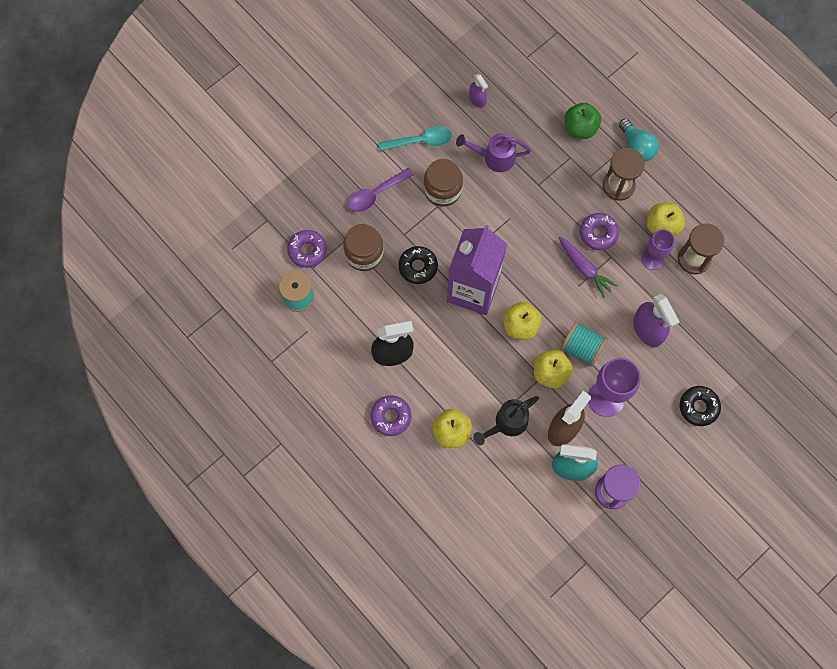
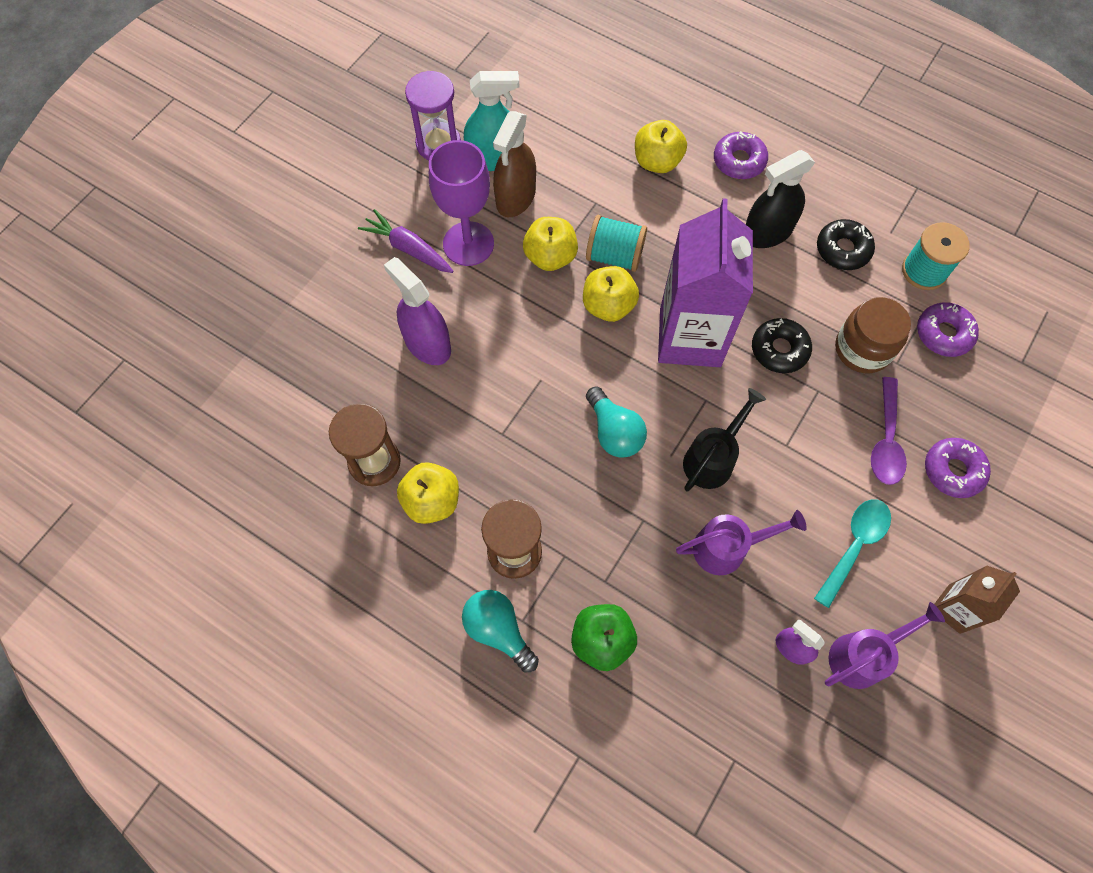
camera: 165 degrees right, 5 degrees down
(376, 194) = (886, 440): purple spoon -> purple spoon turned 150 degrees clockwise
(380, 96) = (954, 608): none -> brown carton
(421, 141) = (854, 545): turquoise spoon -> turquoise spoon turned 150 degrees clockwise
(440, 87) = (863, 656): none -> purple watering can
(442, 190) = (788, 473): brown jar -> none
(507, 423) = (590, 186): black watering can -> black watering can (712, 458)
(540, 240) = (614, 432): none -> turquoise light bulb
(581, 348) = (516, 297): turquoise spool -> turquoise spool (614, 256)
(584, 269) = (538, 406): purple carrot -> purple carrot (408, 248)
(598, 233) = (529, 465): purple donut -> purple donut (953, 470)
(652, 259) = (438, 446): purple goblet -> none
(698, 407) = (341, 261): black donut -> black donut (843, 249)

